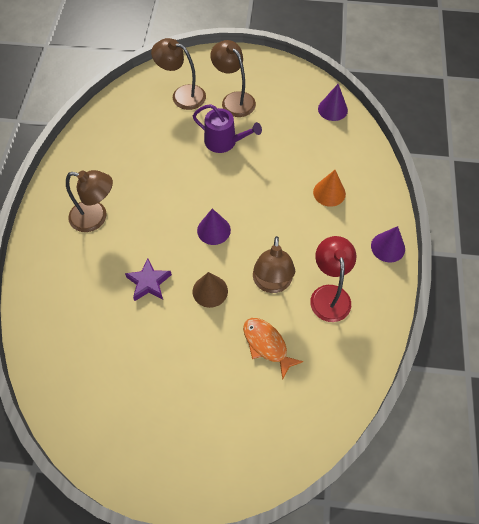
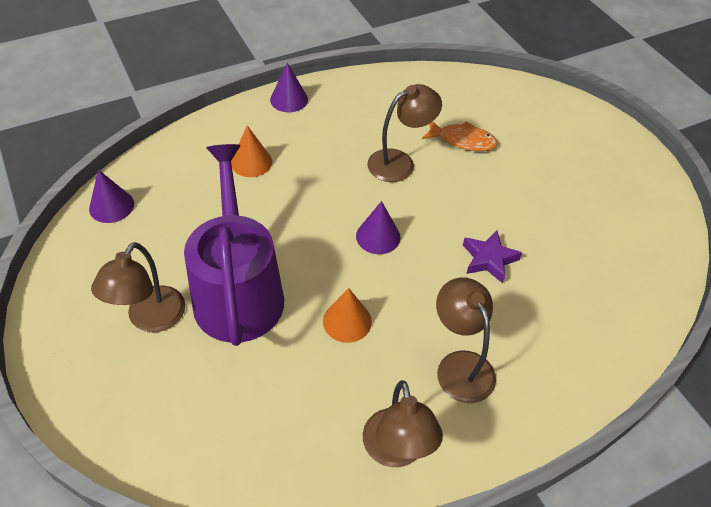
camera: 125 degrees left, 10 degrees down
(165, 181) = (347, 321): none -> orange cone
(182, 95) = (176, 392): brown lamp -> brown lamp (396, 451)
(210, 291) = (450, 204): brown cone -> none
(224, 142) = (238, 291): purple watering can -> purple watering can, size x1.83
(267, 345) = (463, 140): orange fish -> orange fish turned 90 degrees counterclockwise
(329, 294) = (375, 120): red lamp -> none

